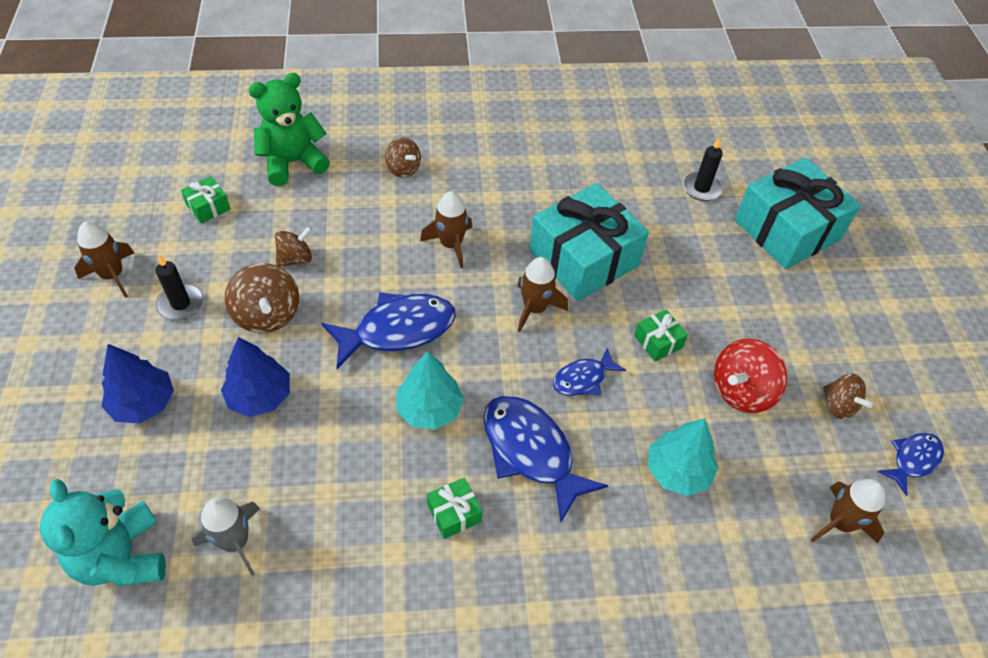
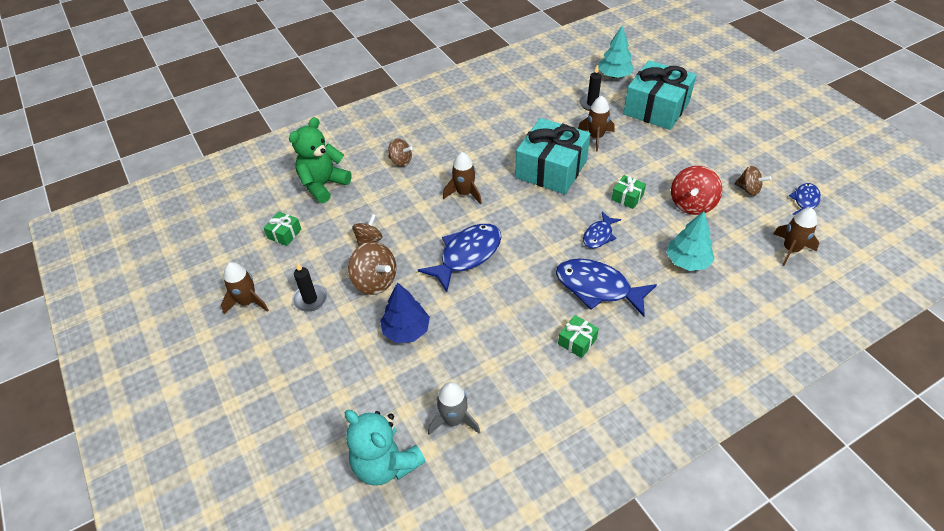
camera: 20 degrees left, 5 degrees down
(143, 403) = (330, 368): blue tree -> none
(429, 409) = (520, 291): turquoise tree -> turquoise tree (614, 75)
(534, 308) = (542, 208): brown rocket -> brown rocket (596, 137)

